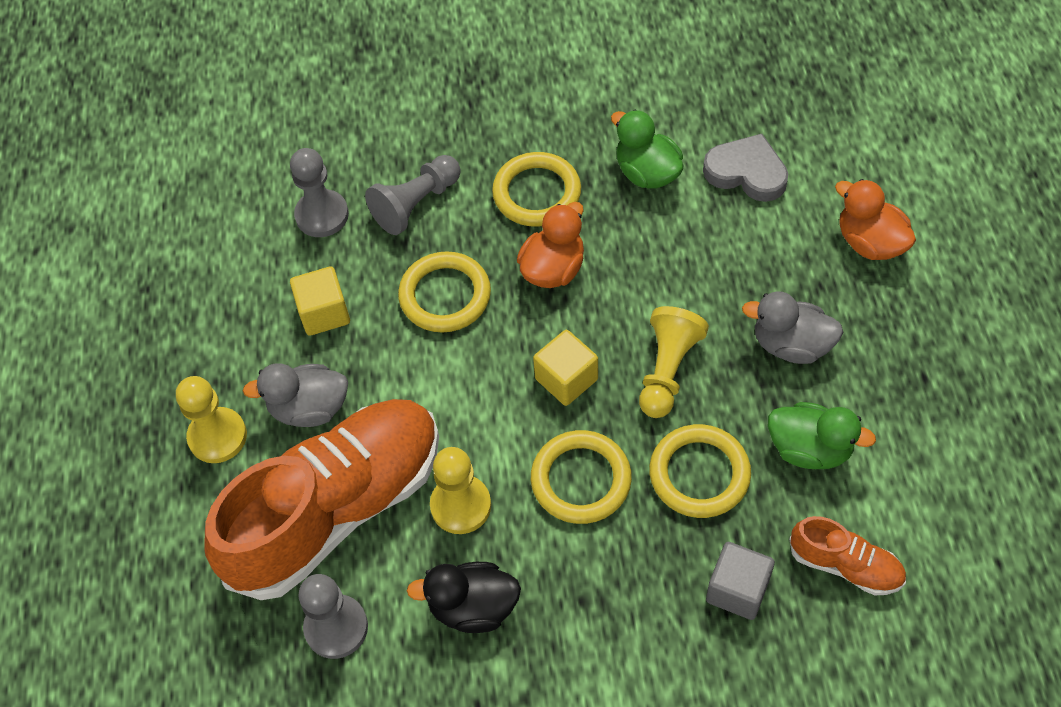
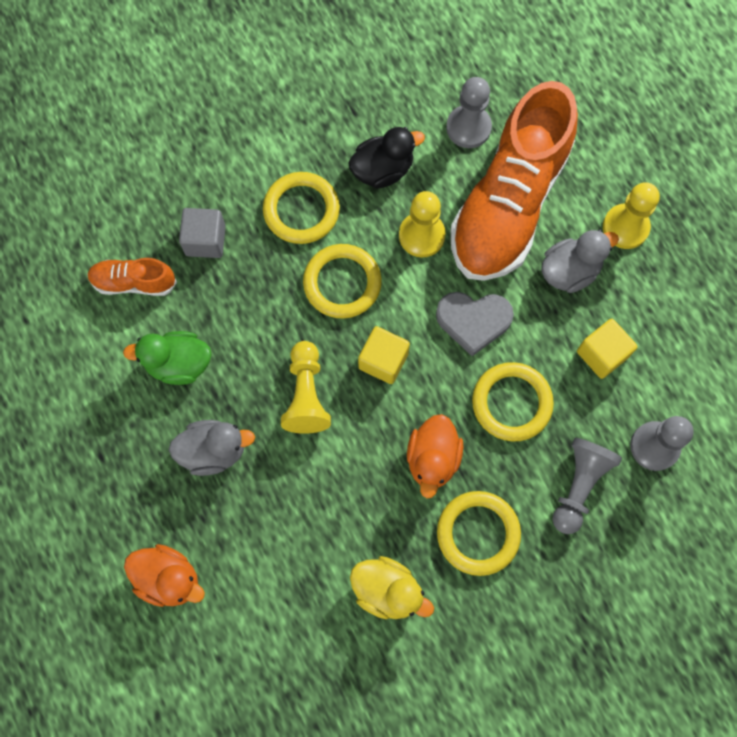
camera: 155 degrees right, 15 degrees up
(647, 173) = (387, 590): green duck -> yellow duck
(699, 474) = (256, 316): yellow ring -> yellow ring (301, 210)
(746, 172) = (297, 622): grey heart -> grey heart (473, 321)

